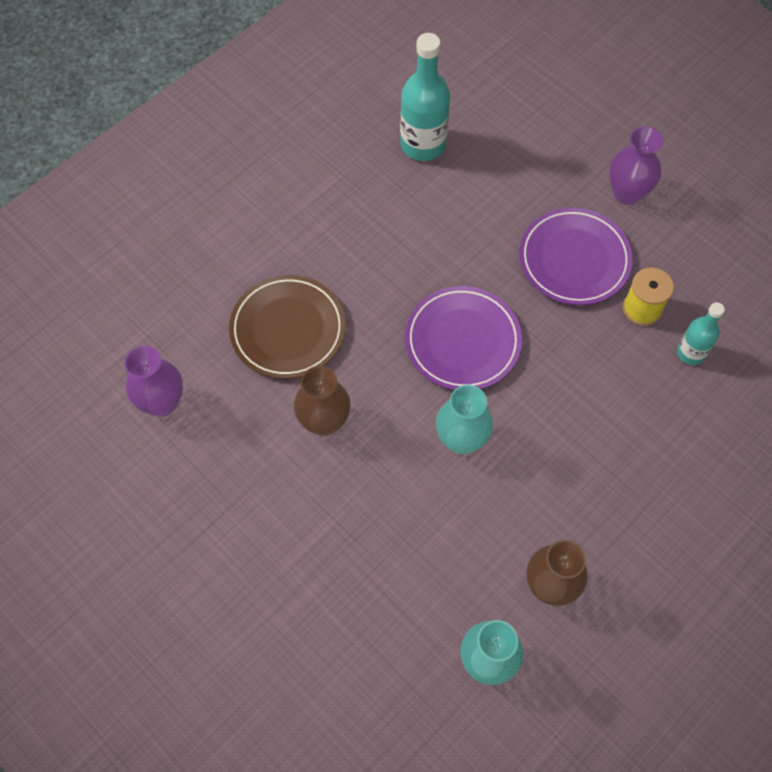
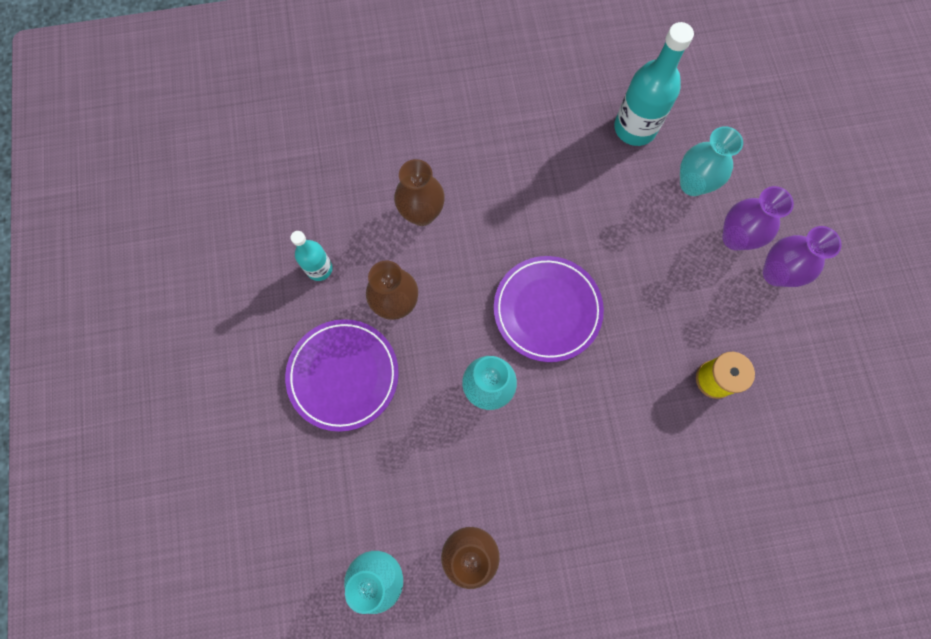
camera: 35 degrees right, 10 degrees up
(162, 403) = (293, 211): purple vase -> purple vase (735, 238)
(288, 329) = (422, 213): brown plate -> brown vase
(506, 162) = (693, 184): none -> turquoise vase
(574, 259) = (688, 301): purple plate -> purple plate (343, 375)
(691, 352) = (728, 444): turquoise bottle -> turquoise bottle (319, 269)

